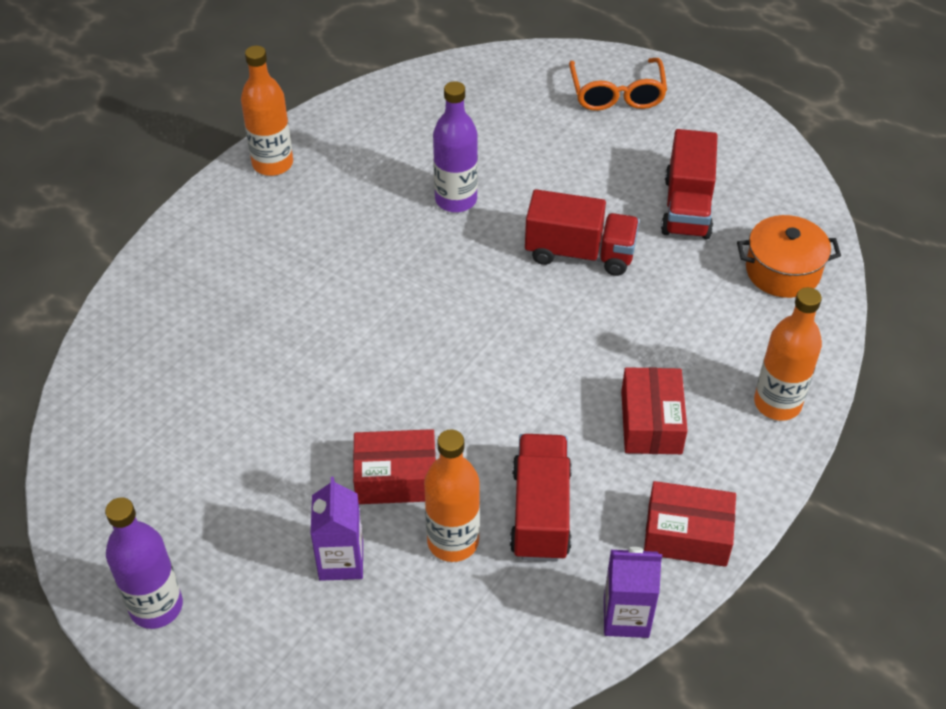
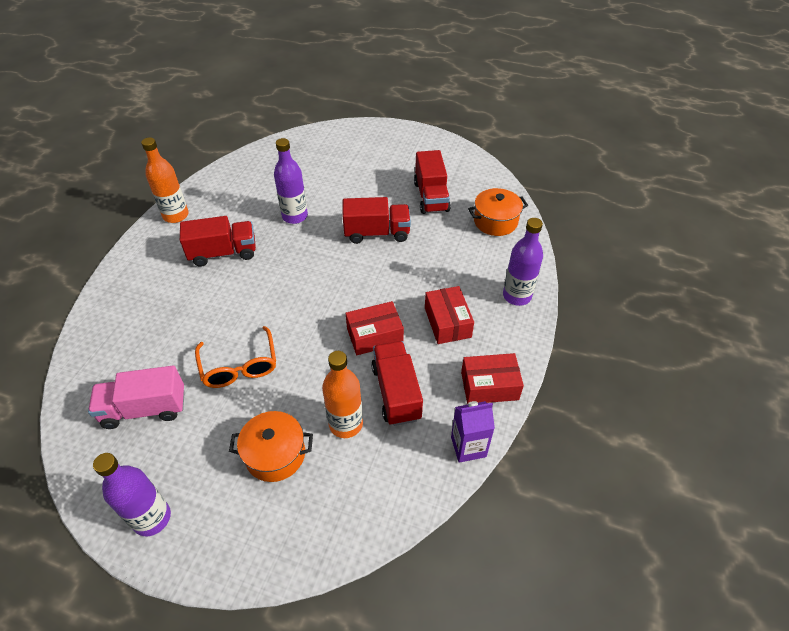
camera: 15 degrees left, 0 degrees up
(173, 454) = (145, 409): none -> pink truck
(332, 240) = (223, 253): none -> red truck
(341, 561) = (275, 454): purple carton -> orange pot
(396, 478) = (298, 391): red box -> red box (374, 335)
(617, 94) = (373, 143): orange glasses -> orange glasses (239, 366)
(777, 403) = (517, 296): orange bottle -> purple bottle

